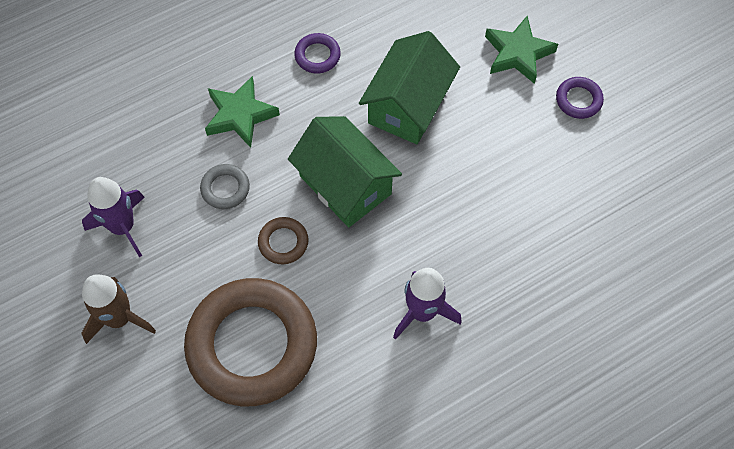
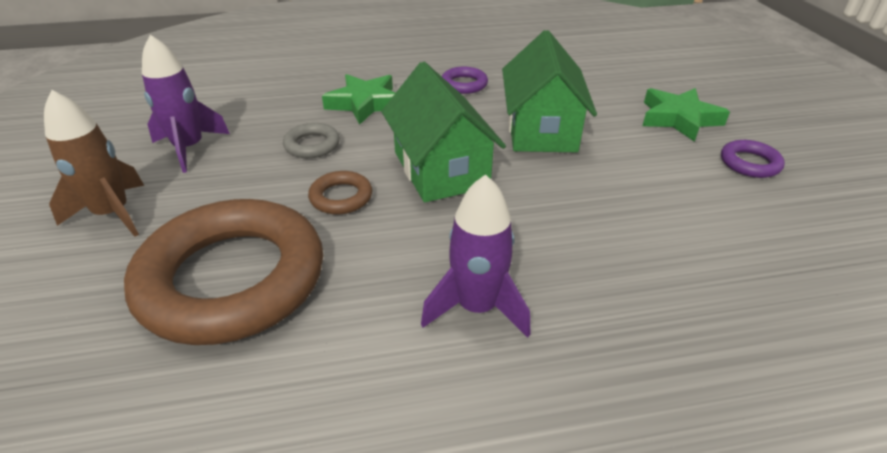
camera: 20 degrees right, 25 degrees down
(408, 105) = (541, 129): green house -> green house turned 45 degrees counterclockwise

